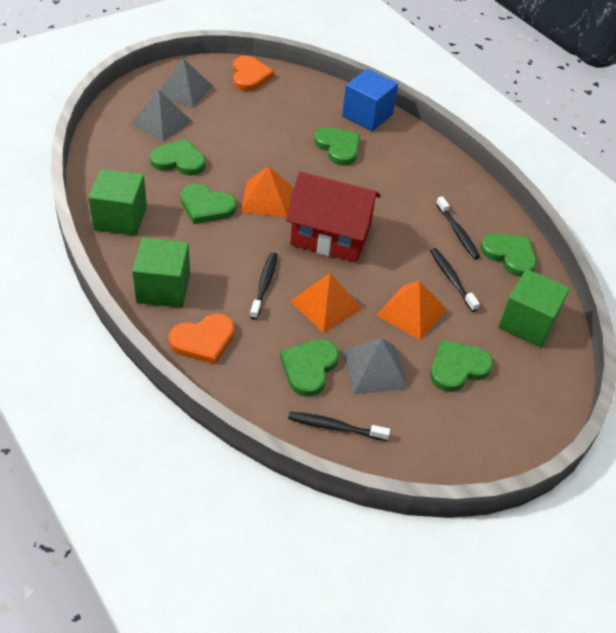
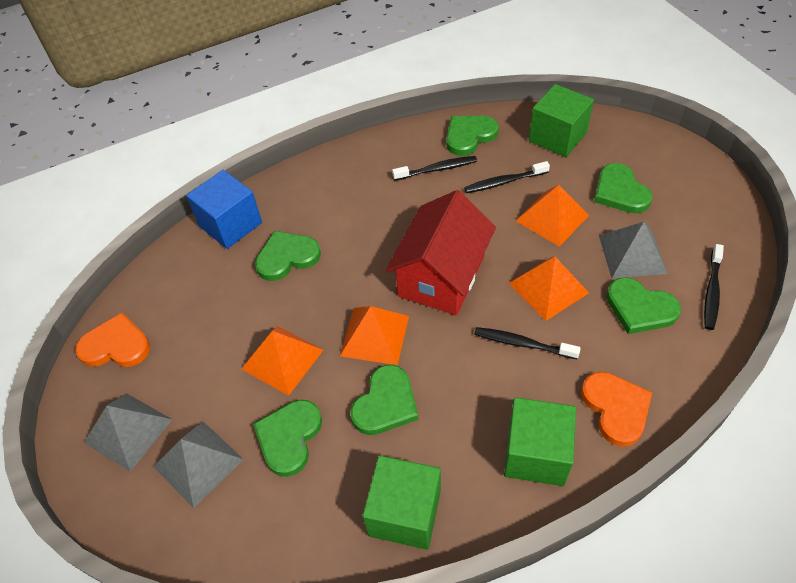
camera: 75 degrees left, 5 degrees up
(242, 152) = (282, 359): none -> orange pyramid

